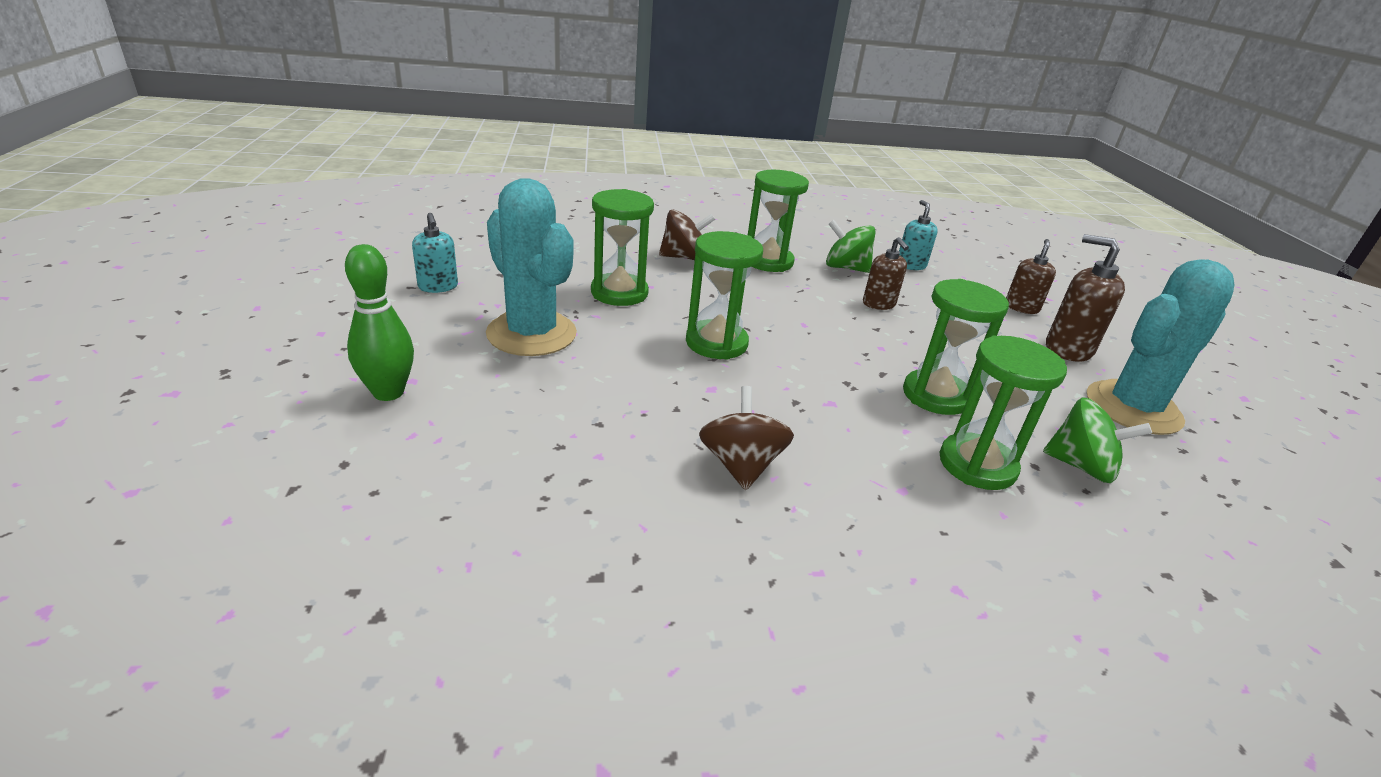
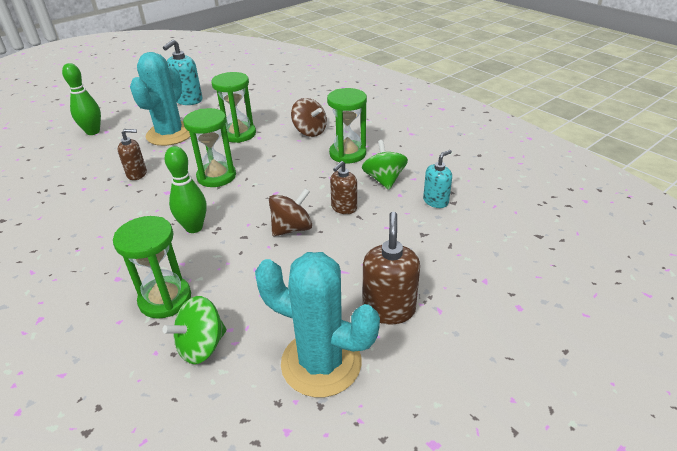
camera: 60 degrees right, 5 degrees up
(438, 287) = (188, 100): turquoise soap dispenser -> turquoise soap dispenser, size x1.52
(741, 465) = (102, 224): brown spinning top -> brown spinning top (292, 228)
(830, 397) = (194, 227): none -> green bowling pin
(936, 395) = (236, 263): green hourglass -> none
(1021, 307) = (438, 269): brown soap dispenser -> brown soap dispenser (137, 174)
(1081, 466) = (201, 346): green spinning top -> green spinning top turned 60 degrees clockwise

